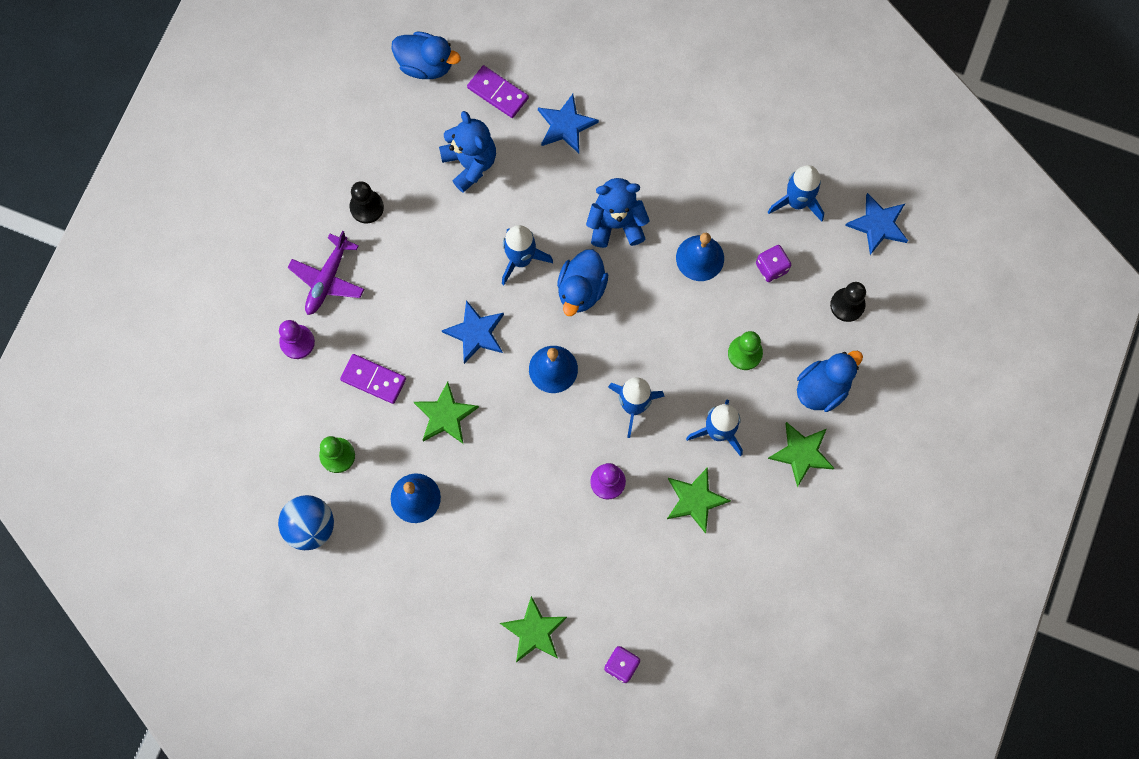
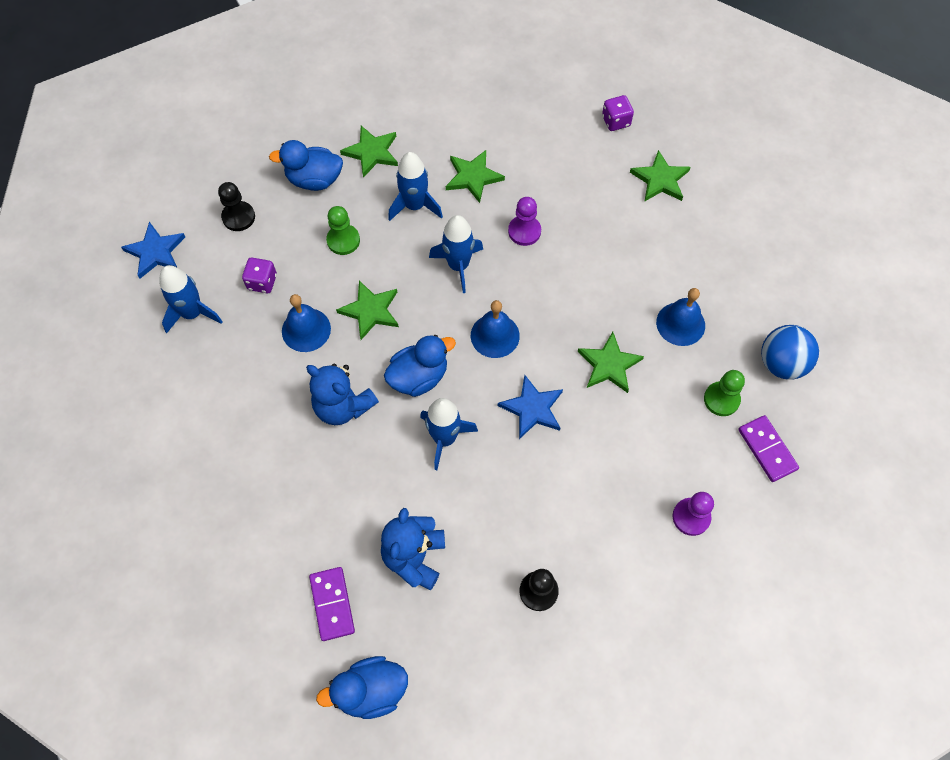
camera: 140 degrees left, 10 degrees down
(327, 279) = (623, 552): purple plane -> none
(373, 379) = (647, 436): purple domino -> purple domino (767, 449)
(426, 64) = (371, 691): blue duck -> blue duck turned 75 degrees counterclockwise
(565, 125) = (303, 523): blue star -> none
(666, 312) = (370, 311): none -> green star

